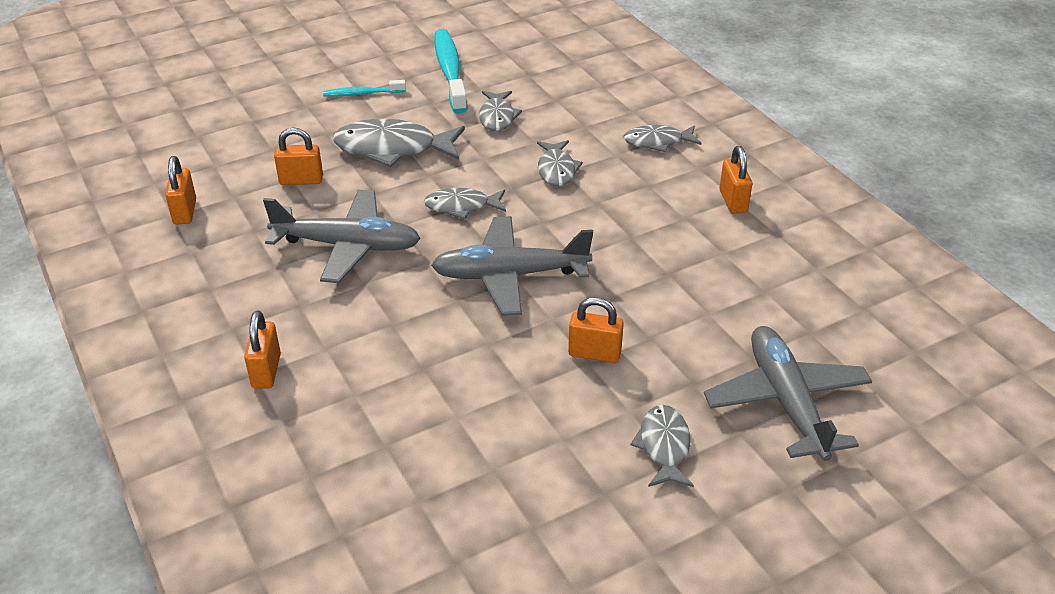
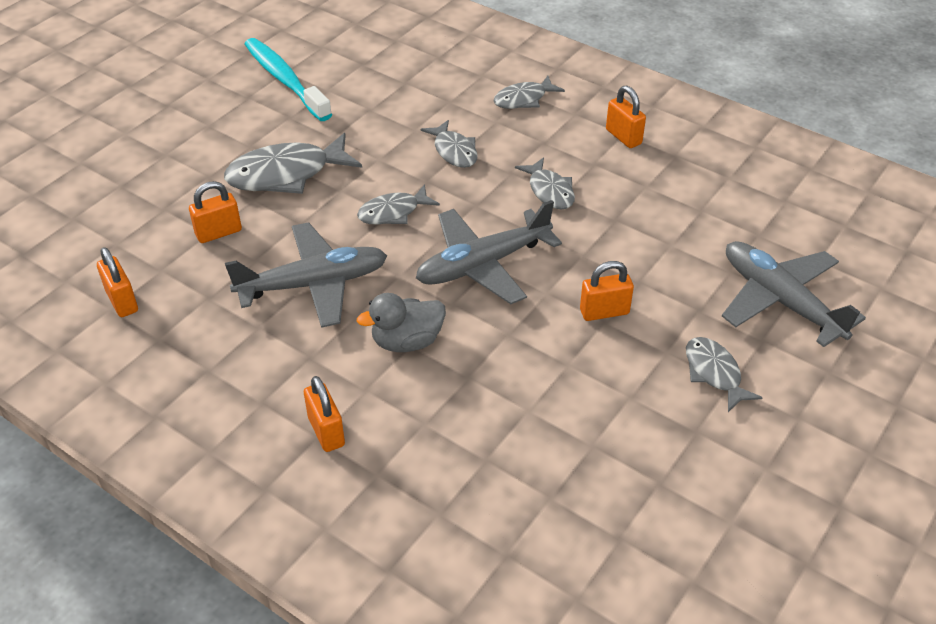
camera: 25 degrees left, 5 degrees up
(362, 93) = (214, 126): turquoise toothbrush -> none
(391, 319) = (407, 341): none -> grey duck
(497, 117) = (363, 114): grey fish -> grey fish (549, 191)

